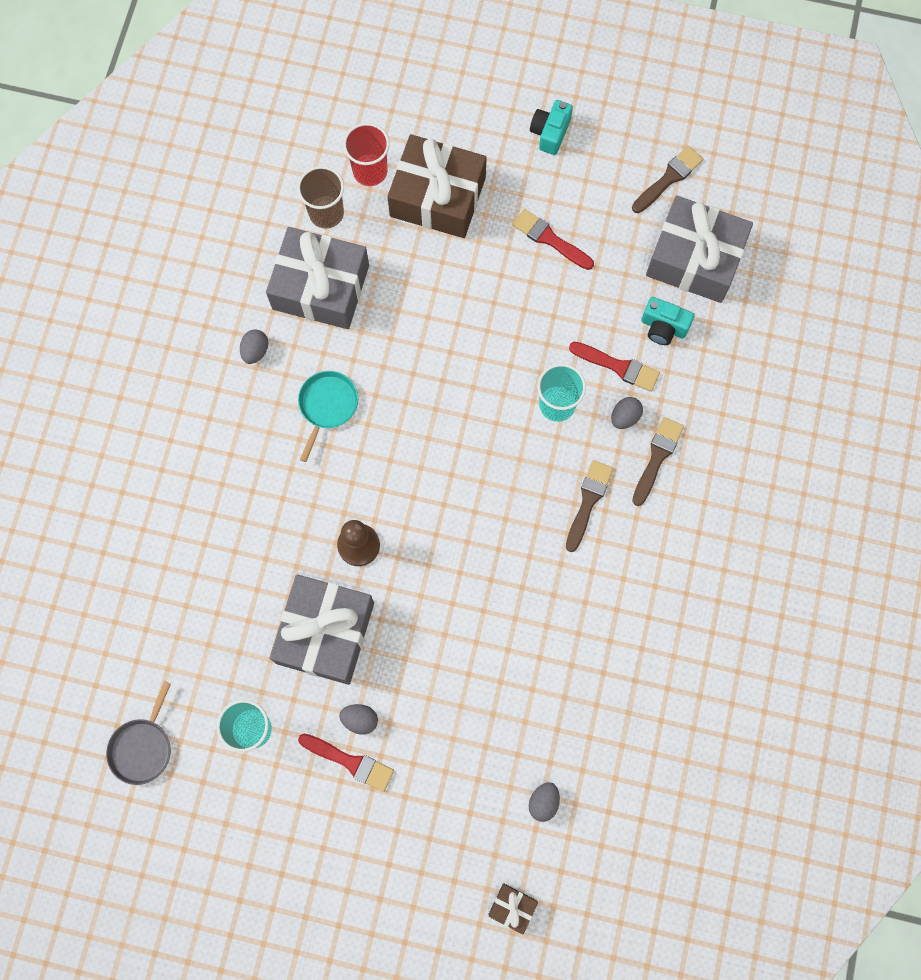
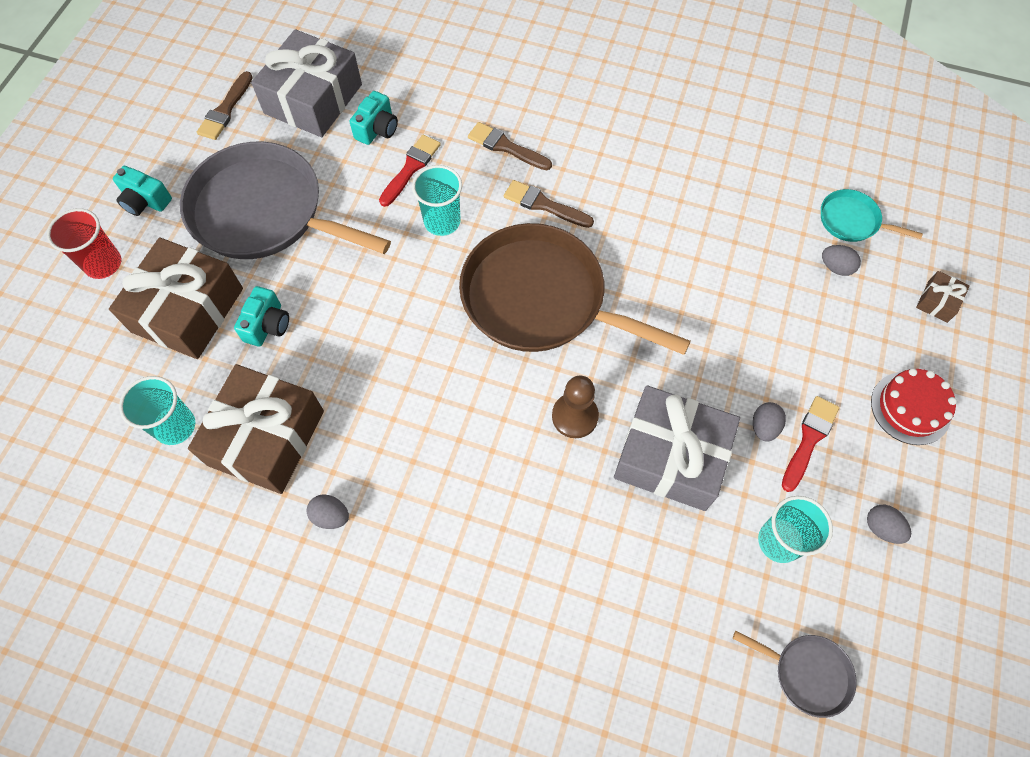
camera: 85 degrees left, 10 degrees down
(321, 287) = (266, 438): grey gift -> brown gift
(326, 213) = (175, 426): brown cup -> turquoise cup
(327, 405) = (411, 439): turquoise pan -> turquoise pan (852, 221)
(370, 171) = (136, 376): red cup -> red cup (103, 264)
(390, 864) = (910, 408): none -> red cake
(428, 267) = (267, 325): none -> turquoise camera
(478, 506) = (540, 299): none -> brown pan
(549, 239) = (263, 212): red brush -> grey pan
(625, 417) = (462, 168): grey egg -> grey egg (881, 528)
(668, 178) = (225, 110): brown brush -> brown brush turned 120 degrees counterclockwise

